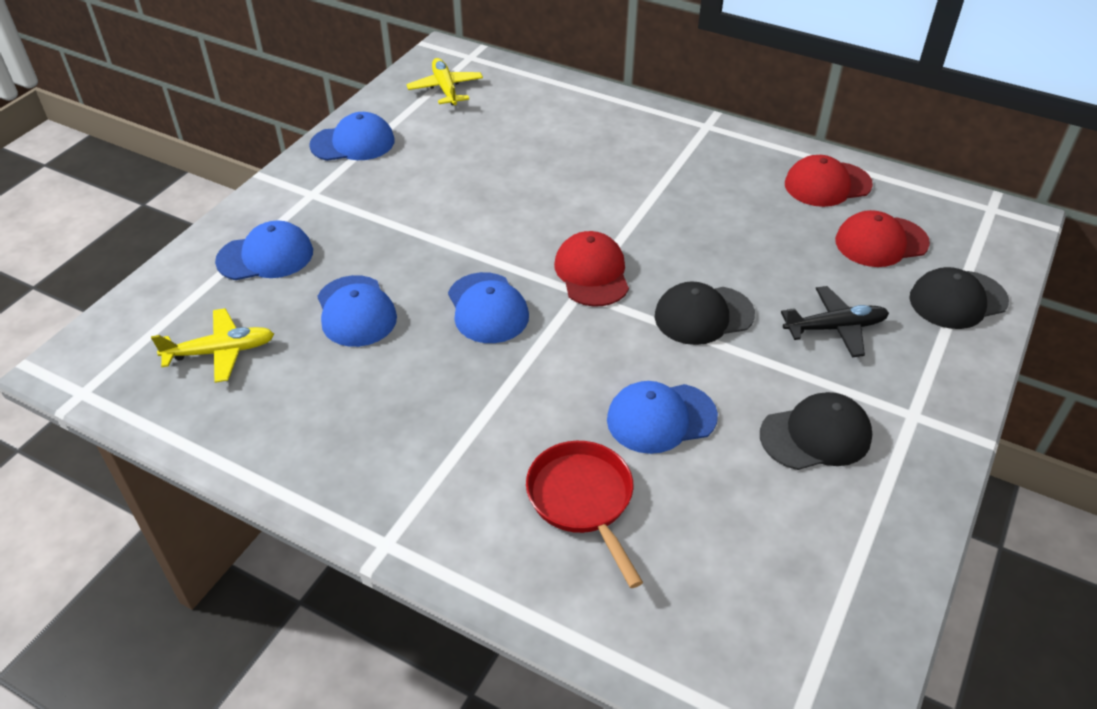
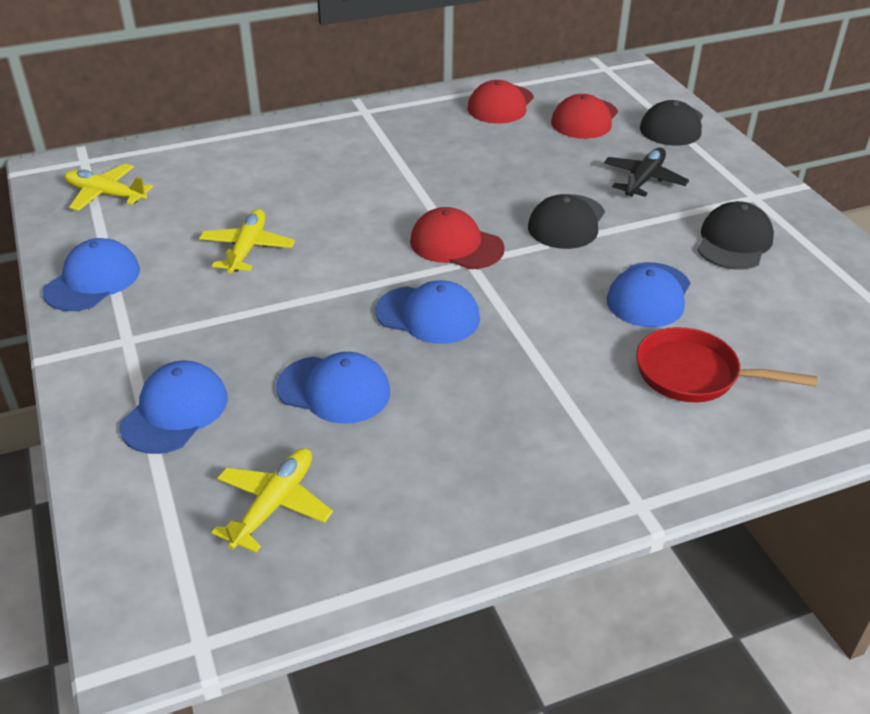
camera: 50 degrees left, 5 degrees down
(461, 181) = (247, 249): none -> yellow plane

